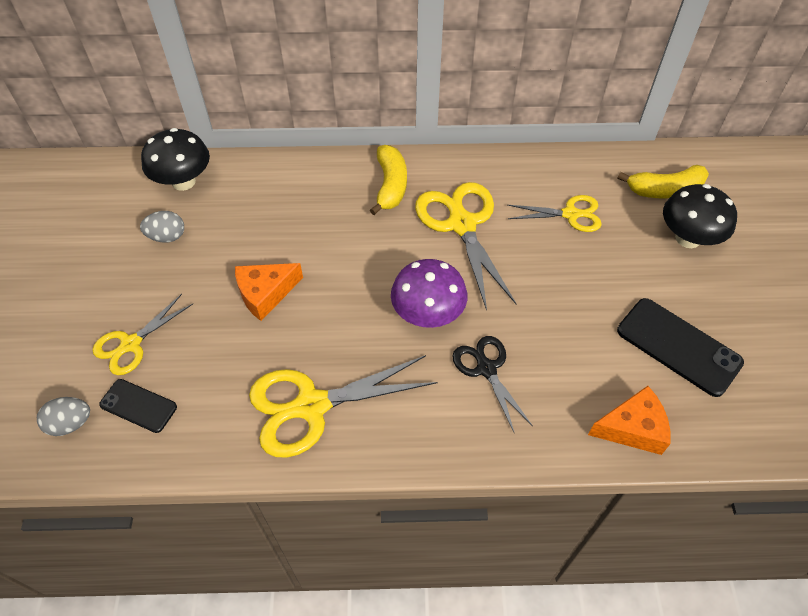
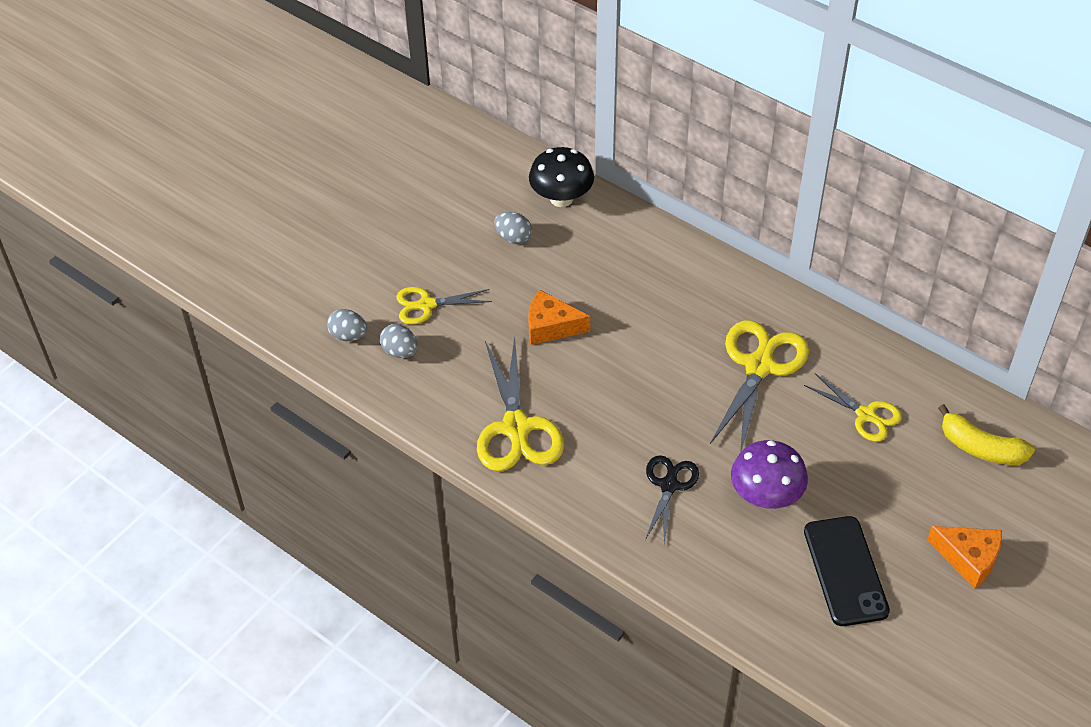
camera: 40 degrees right, 5 degrees down
(138, 406) = (400, 351): black phone -> grey egg
(312, 406) = (516, 427): yellow scissors -> yellow scissors turned 120 degrees counterclockwise
(390, 185) = (728, 298): yellow banana -> none
(428, 314) = (662, 418): purple mushroom -> purple mushroom (765, 496)
(632, 428) = (741, 598): orange cheese -> orange cheese (968, 559)
(688, 238) = (954, 499): black mushroom -> none

